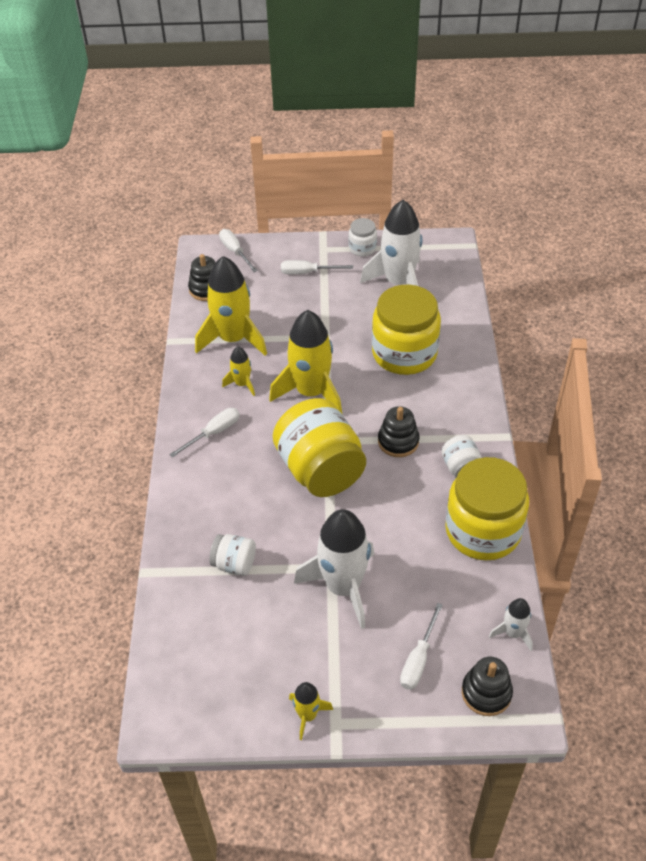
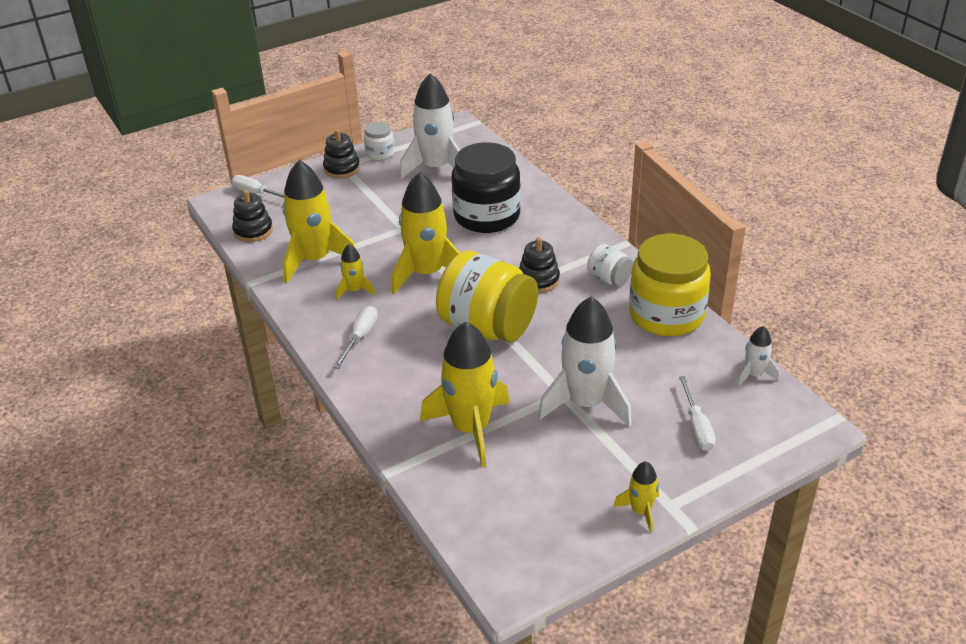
camera: 30 degrees left, 10 degrees down
(234, 564) = (471, 428): white jar -> yellow rocket
(307, 272) = (343, 187): white screwdriver -> none
(404, 353) = (487, 216): yellow jar -> black jar
(486, 693) = (771, 425): black stacking toy -> black stacking toy (342, 169)

